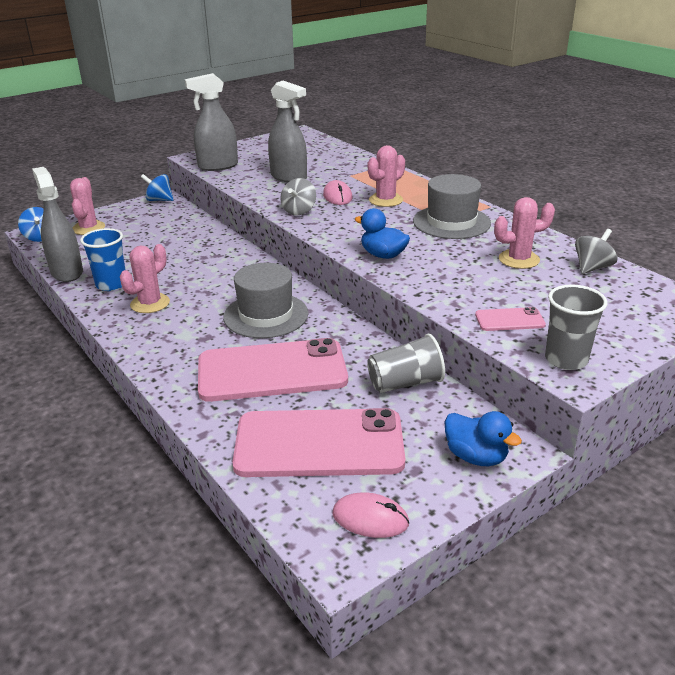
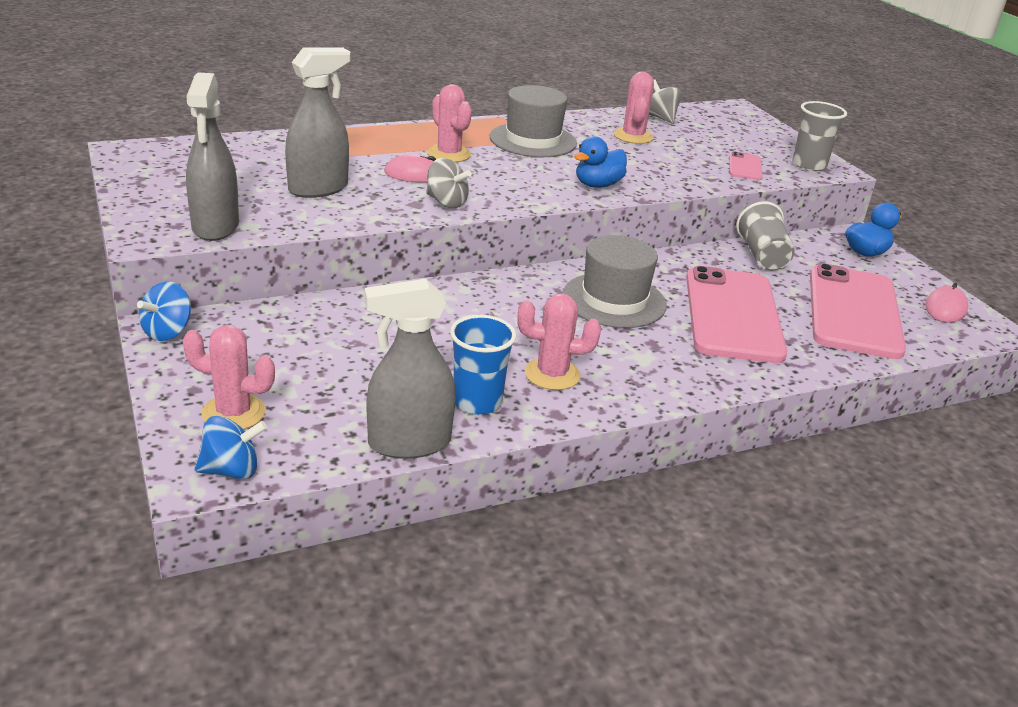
camera: 80 degrees left, 0 degrees up
(150, 303) = (552, 374): pink cactus -> pink cactus turned 45 degrees counterclockwise

